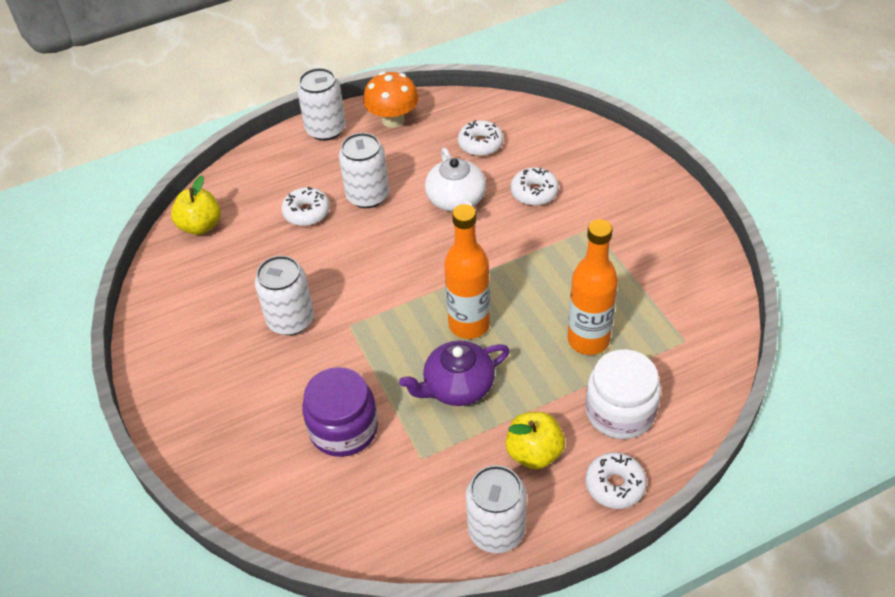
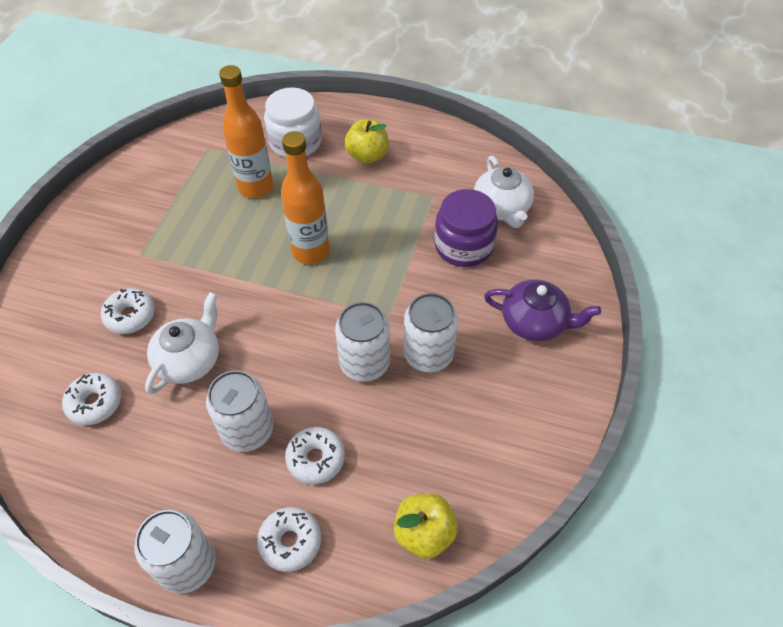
camera: 140 degrees left, 5 degrees up
(342, 498) = (501, 208): none -> white teapot
(393, 120) = (117, 512): orange mushroom -> none
(457, 386) = (366, 219): purple teapot -> purple teapot (535, 322)
(496, 530) = (431, 138): white can -> white can (364, 363)
(615, 485) = (347, 115): white donut -> white donut (290, 542)

